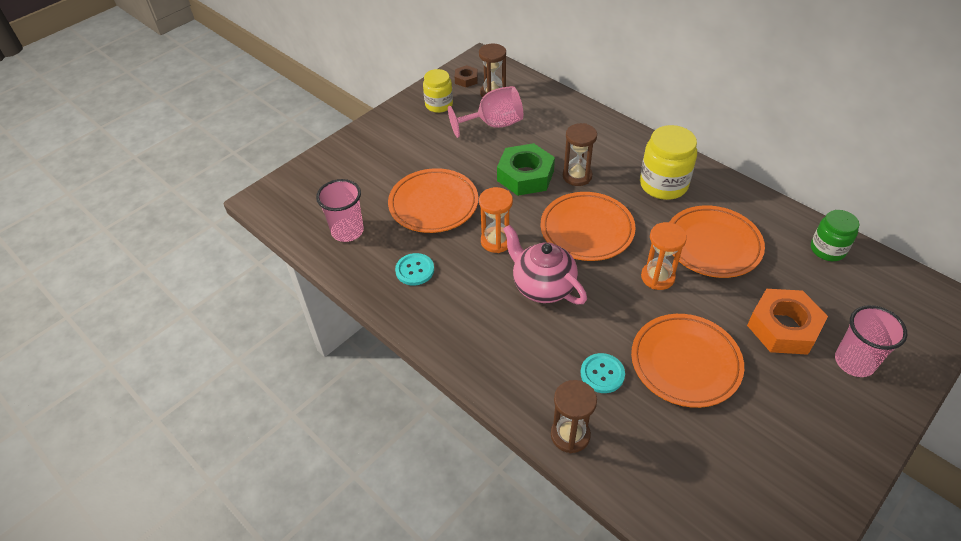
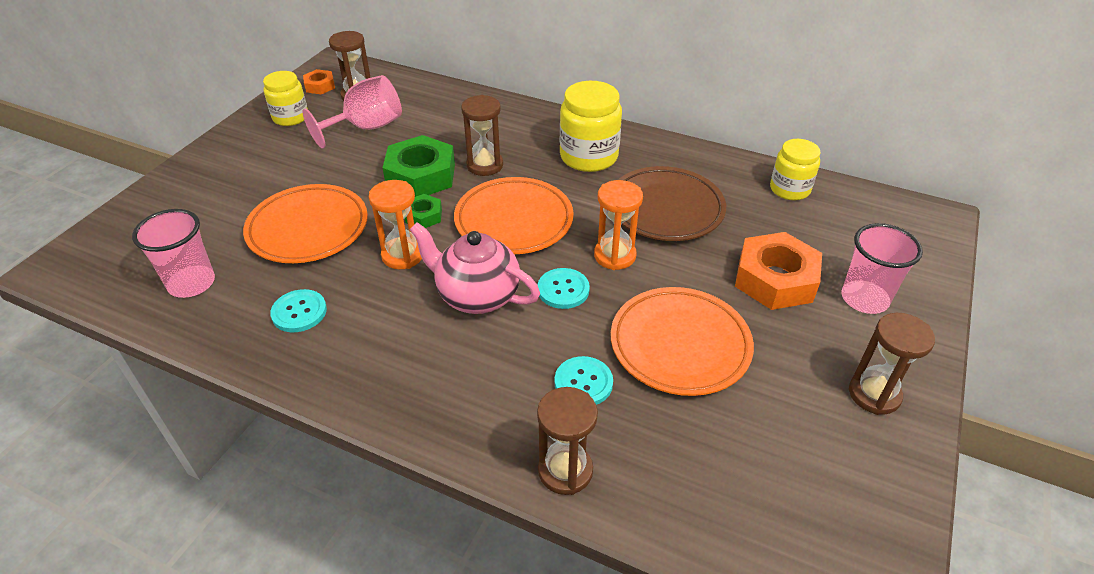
camera: 20 degrees left, 5 degrees down
(466, 79) = (320, 86): brown nut -> orange nut
(519, 211) = (423, 216): none -> green nut
(608, 296) = (563, 290): none -> turquoise button
(712, 245) = (665, 209): orange plate -> brown plate
(827, 249) = (789, 189): green jar -> yellow jar
(828, 442) = (874, 394): none -> brown hourglass

